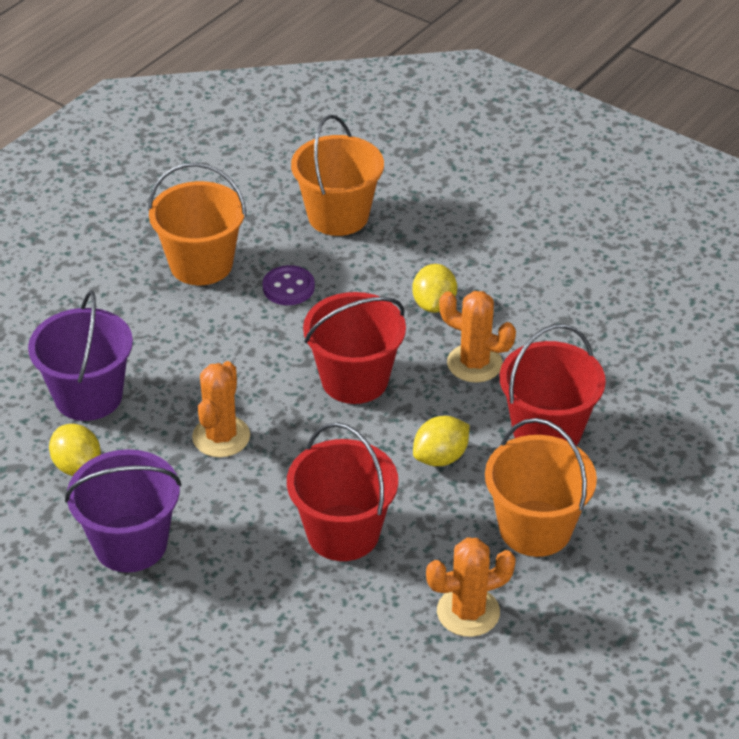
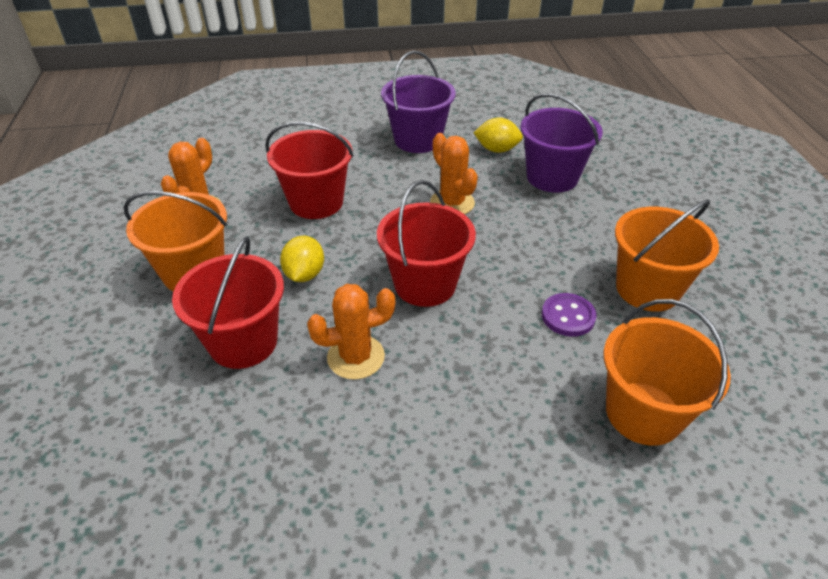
camera: 135 degrees right, 0 degrees up
(434, 304) = (449, 386): yellow lemon -> none

